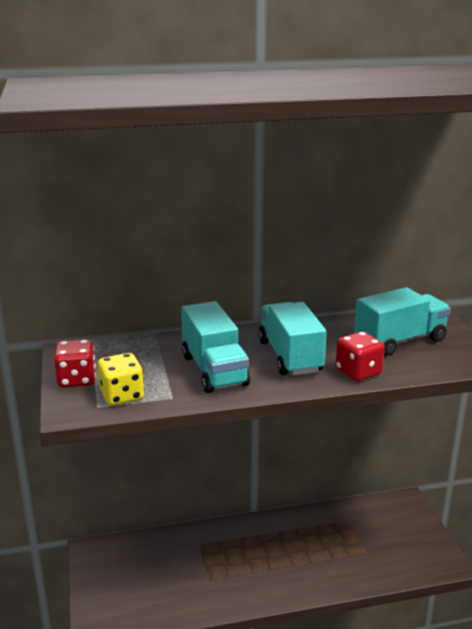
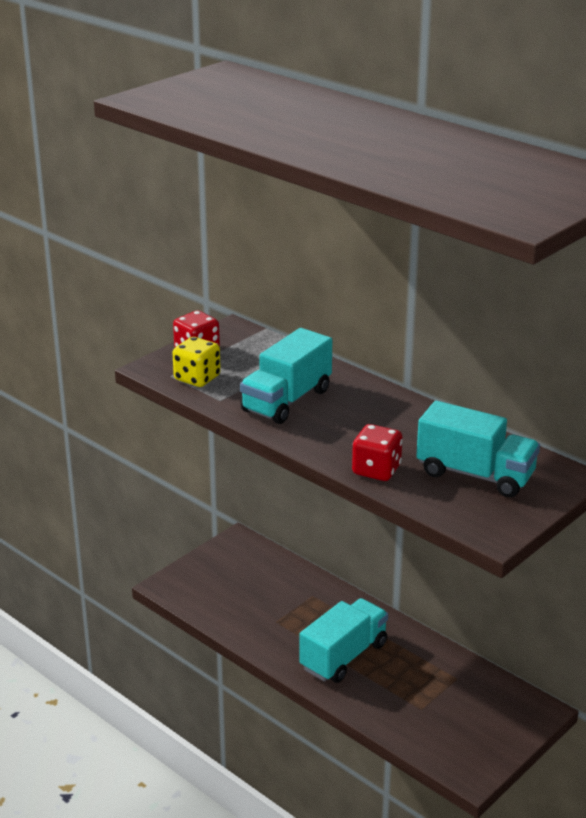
camera: 55 degrees right, 5 degrees up
(290, 356) = (360, 427): turquoise truck -> turquoise truck (343, 656)

